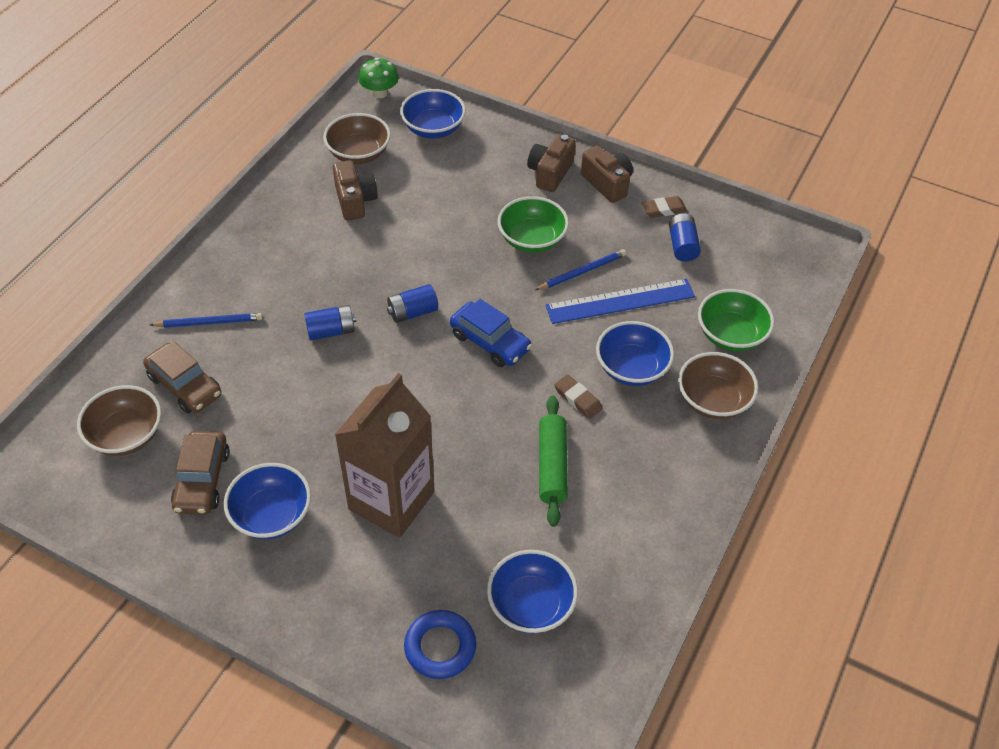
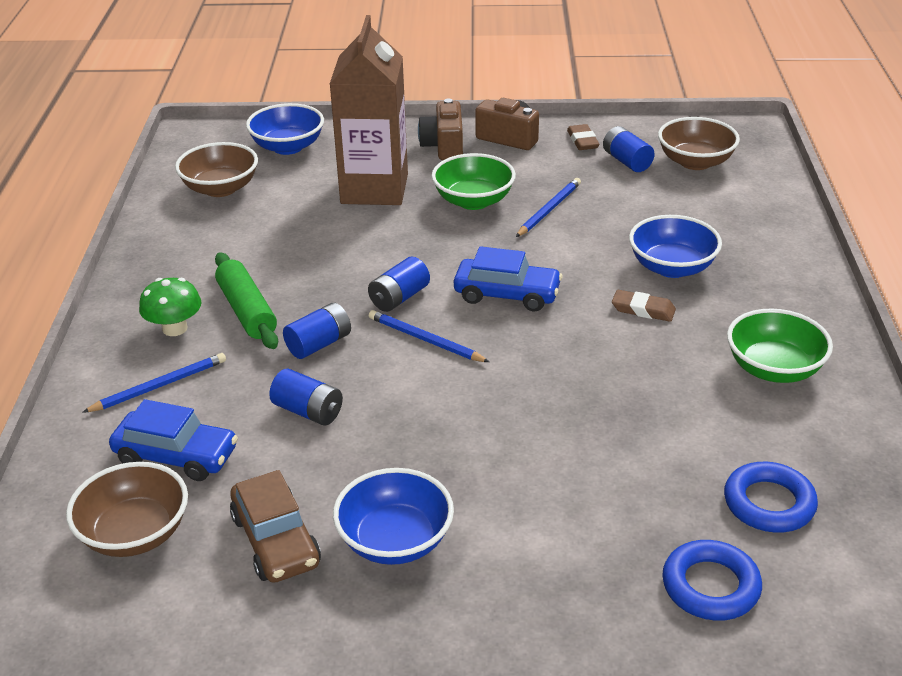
camera: 25 degrees left, 15 degrees down
(185, 385) = (176, 456): brown car -> blue car
(287, 386) = (308, 411): none -> blue battery
(355, 201) = (249, 227): brown camera -> none
(379, 93) = (202, 136): green mushroom -> green mushroom (175, 328)
(391, 500) = (527, 470): brown carton -> brown carton (374, 189)
(404, 358) = (425, 340): none -> blue pencil
(531, 604) = (769, 503): blue bowl -> blue ring
(552, 466) = (671, 374): green rolling pin -> green rolling pin (246, 311)
(620, 301) = (609, 220): blue ruler -> none
(663, 209) = (582, 141): brown eraser -> brown eraser turned 60 degrees counterclockwise
(713, 400) = (774, 265): brown bowl -> brown bowl (695, 162)
(731, 335) = (739, 211): green bowl -> green bowl (774, 369)

